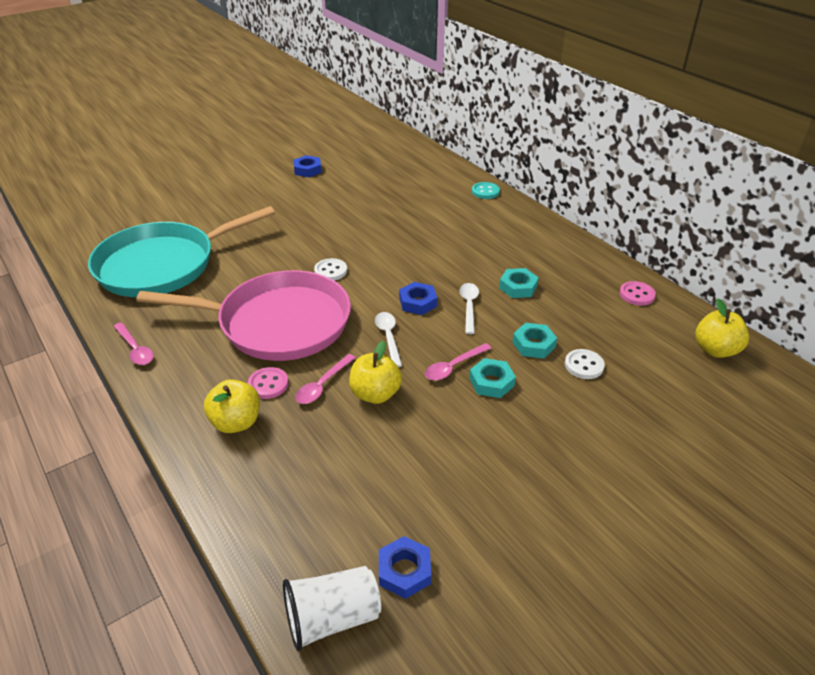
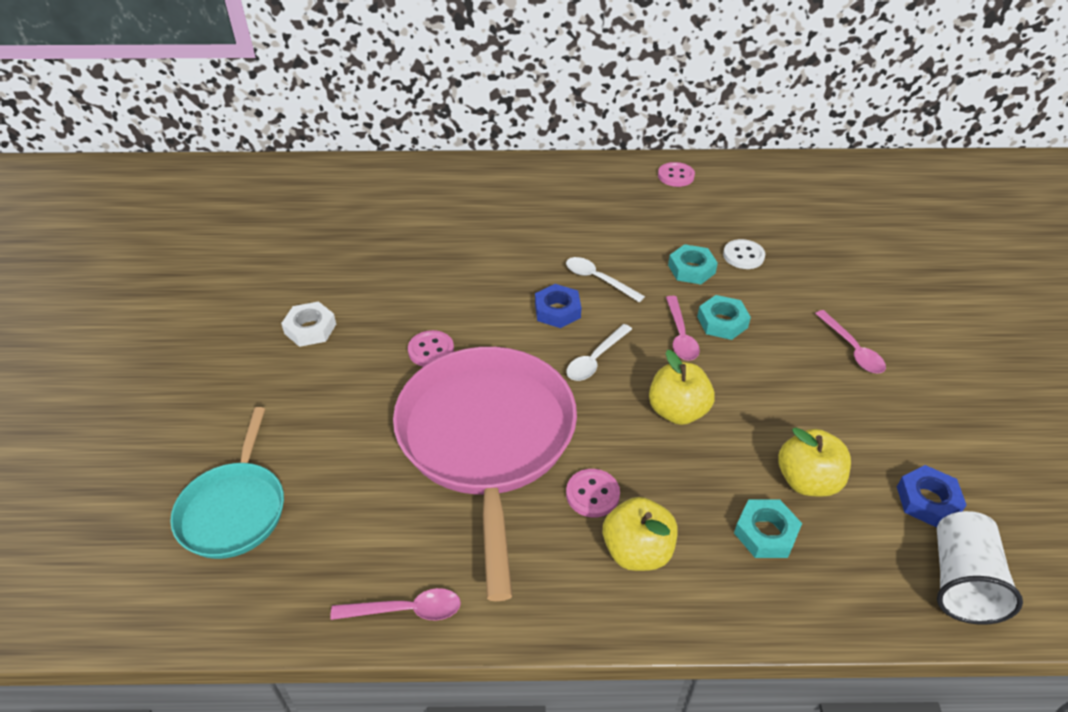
camera: 55 degrees left, 5 degrees up
(162, 265) = (234, 509): turquoise pan -> turquoise pan, size x0.55
(278, 323) = (487, 439): pink pan -> pink pan turned 45 degrees counterclockwise
(306, 225) = (310, 329): none -> white nut
(307, 170) = (184, 273): blue nut -> none
(322, 385) = (631, 447): pink spoon -> pink spoon (852, 349)
(330, 271) = (431, 350): white button -> pink button
(388, 337) = (595, 359): white spoon -> white spoon turned 75 degrees counterclockwise
(485, 192) = (415, 170): turquoise button -> none
(518, 287) = (598, 234): turquoise nut -> turquoise nut (765, 533)
(715, 350) = (779, 179): yellow apple -> yellow apple (807, 481)

